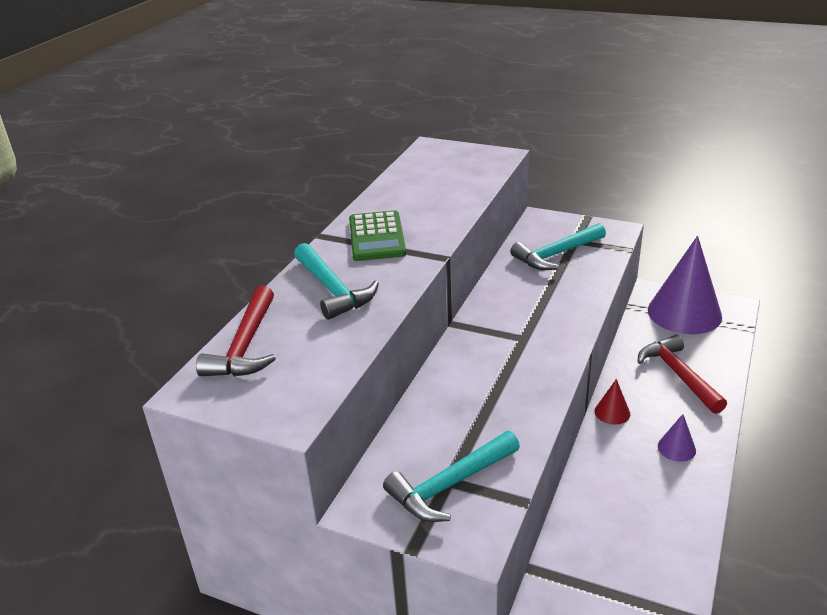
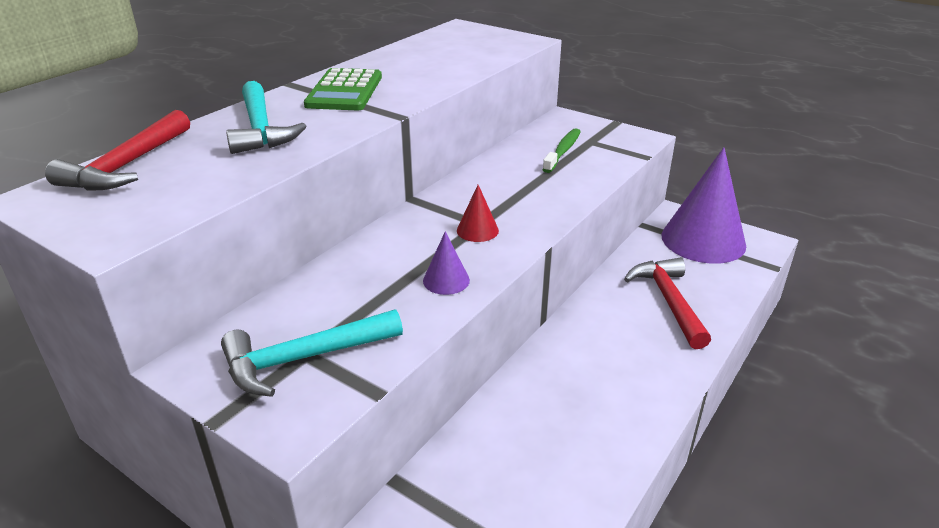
camera: 10 degrees right, 0 degrees up
(556, 254) = (563, 151): turquoise hammer -> green toothbrush
(612, 412) = (573, 327): red cone -> red cone (477, 230)
(676, 448) = (632, 378): purple cone -> purple cone (446, 280)

